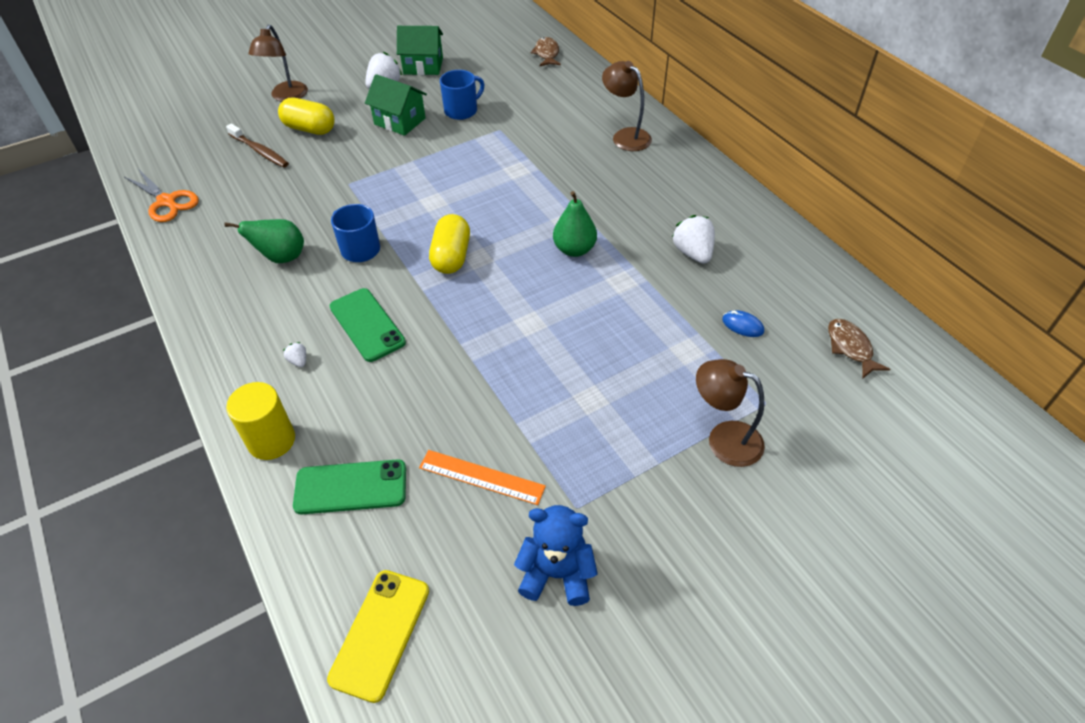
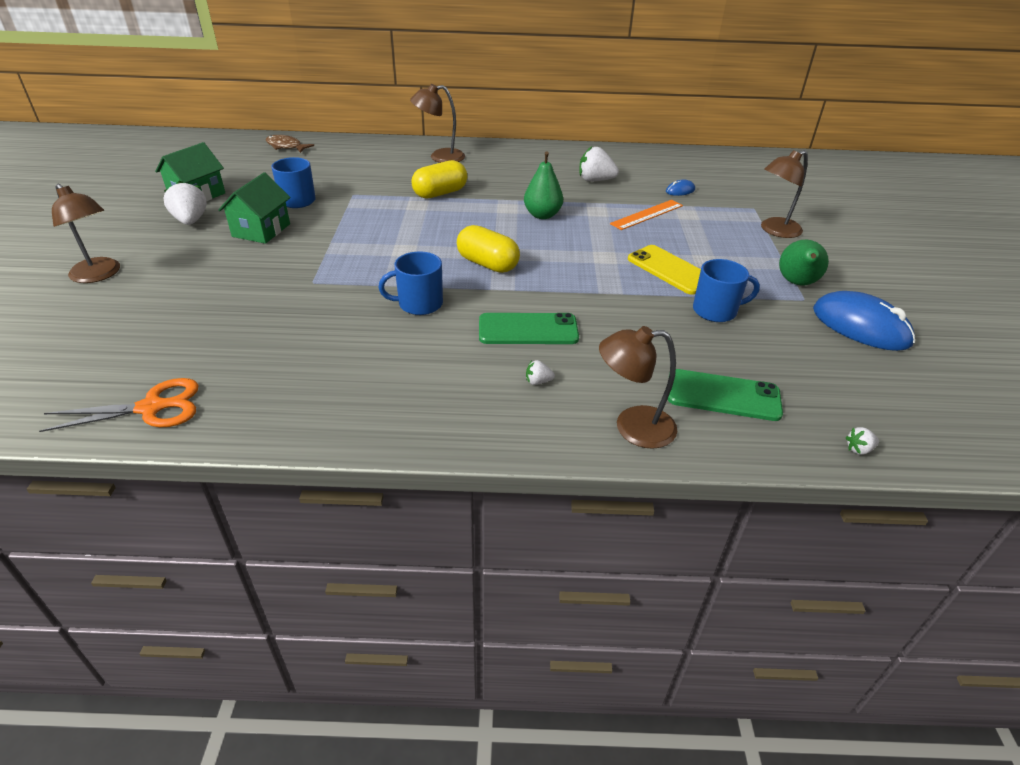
camera: 60 degrees left, 10 degrees down
(260, 151) = (169, 317): brown toothbrush -> none
(271, 440) = (632, 427): yellow cylinder -> brown lamp
(281, 257) = (372, 351): green pear -> green pear (797, 283)
(310, 129) = (185, 278): yellow capsule -> yellow capsule (440, 193)
(326, 614) = (859, 449): none -> white strawberry
(351, 487) = (723, 395): green phone -> green phone turned 75 degrees clockwise
(380, 634) = (889, 424): yellow phone -> yellow phone (670, 270)
(400, 121) = (261, 230): green house -> green house turned 45 degrees counterclockwise
(481, 477) = (751, 328): orange ruler -> orange ruler (647, 215)
(493, 439) = (716, 311): none -> blue mug
(557, 574) = (860, 326): blue teddy bear -> blue mouse
(850, 348) = (727, 171): brown fish -> none

